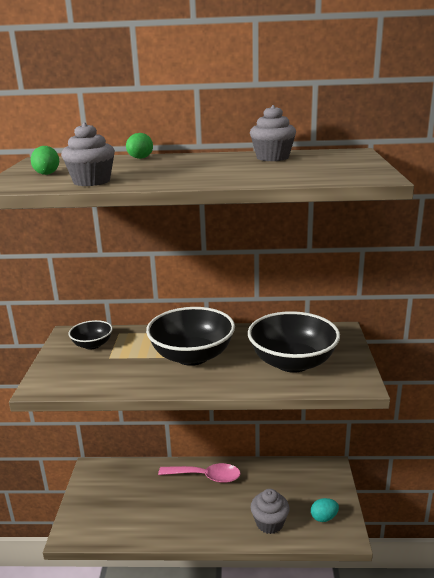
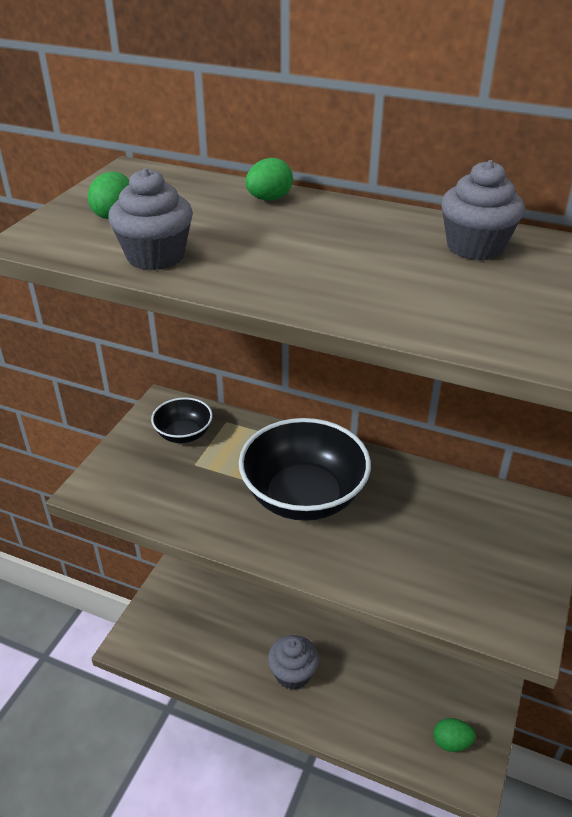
camera: 20 degrees right, 15 degrees up
(206, 476) = (320, 621): pink spoon -> none
(269, 523) = (374, 722): grey cupcake -> grey cupcake (293, 673)
(292, 362) = (440, 555): black bowl -> none
(324, 517) = (451, 742): turquoise egg -> green egg

